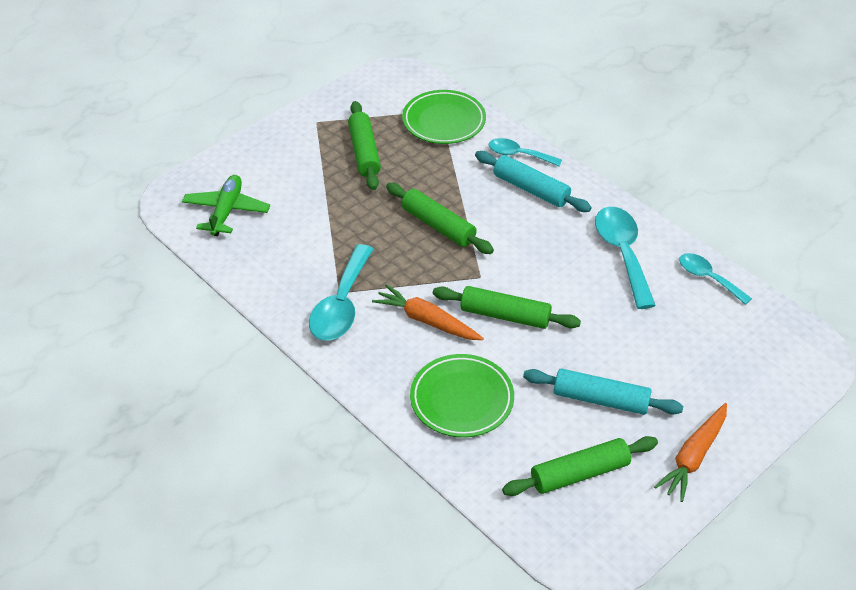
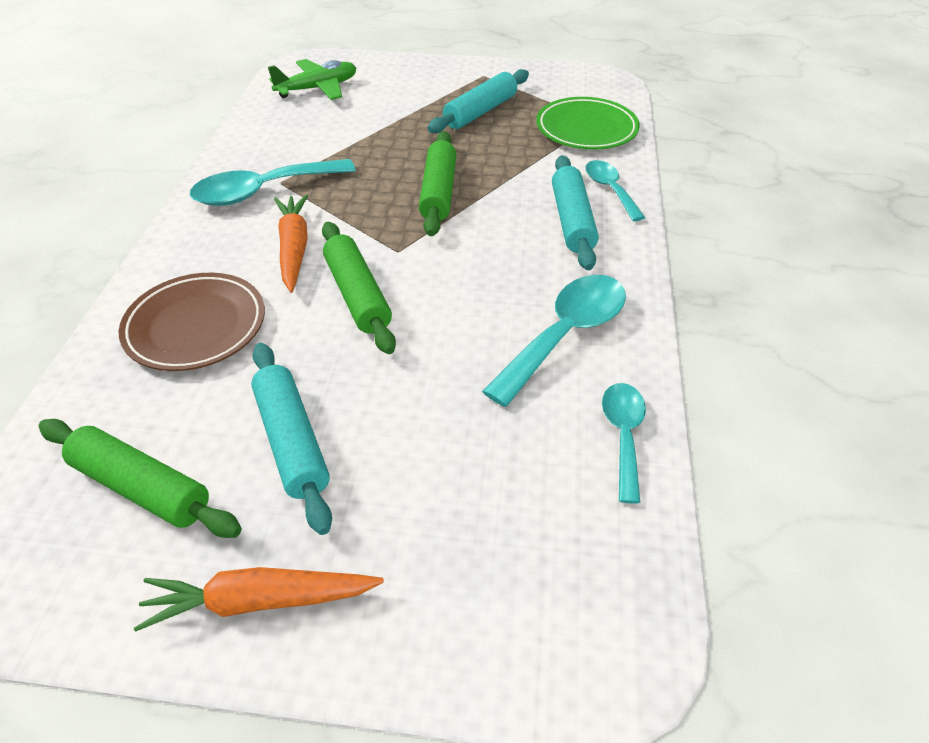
camera: 50 degrees right, 0 degrees up
(364, 152) = (480, 112): green rolling pin -> turquoise rolling pin
(461, 399) = (196, 326): green plate -> brown plate

